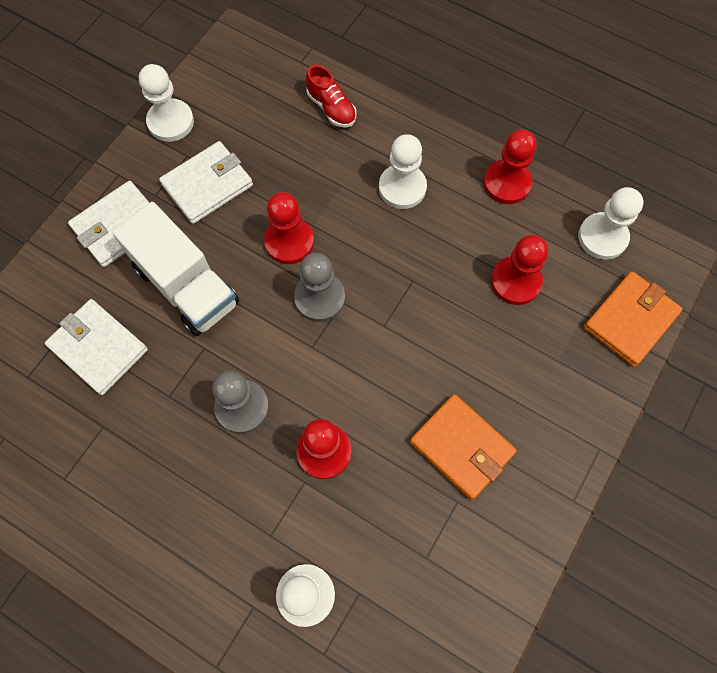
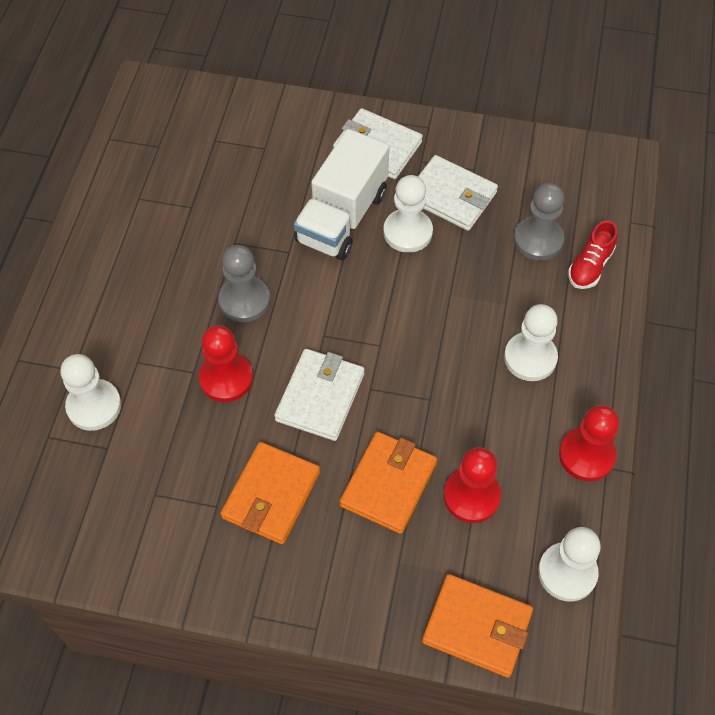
camera: 70 degrees right, 10 degrees down
(98, 348) = (258, 177): white wallet -> white wallet (320, 397)
(170, 122) = (503, 144): white pawn -> white pawn (407, 232)
(289, 242) = (423, 281): red pawn -> none
(319, 298) = (375, 325): grey pawn -> grey pawn (538, 240)
(483, 343) = (388, 484): none -> orange wallet

